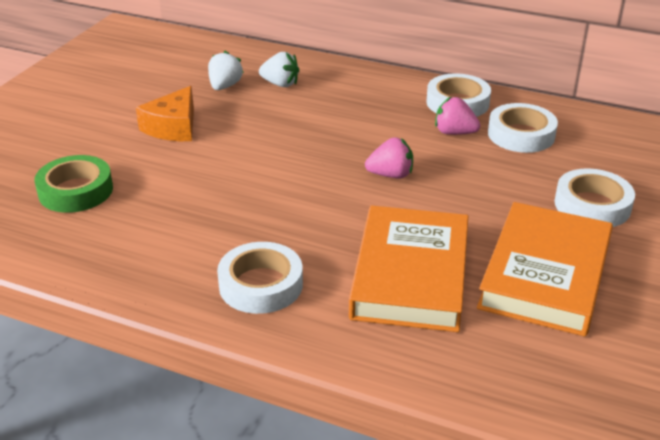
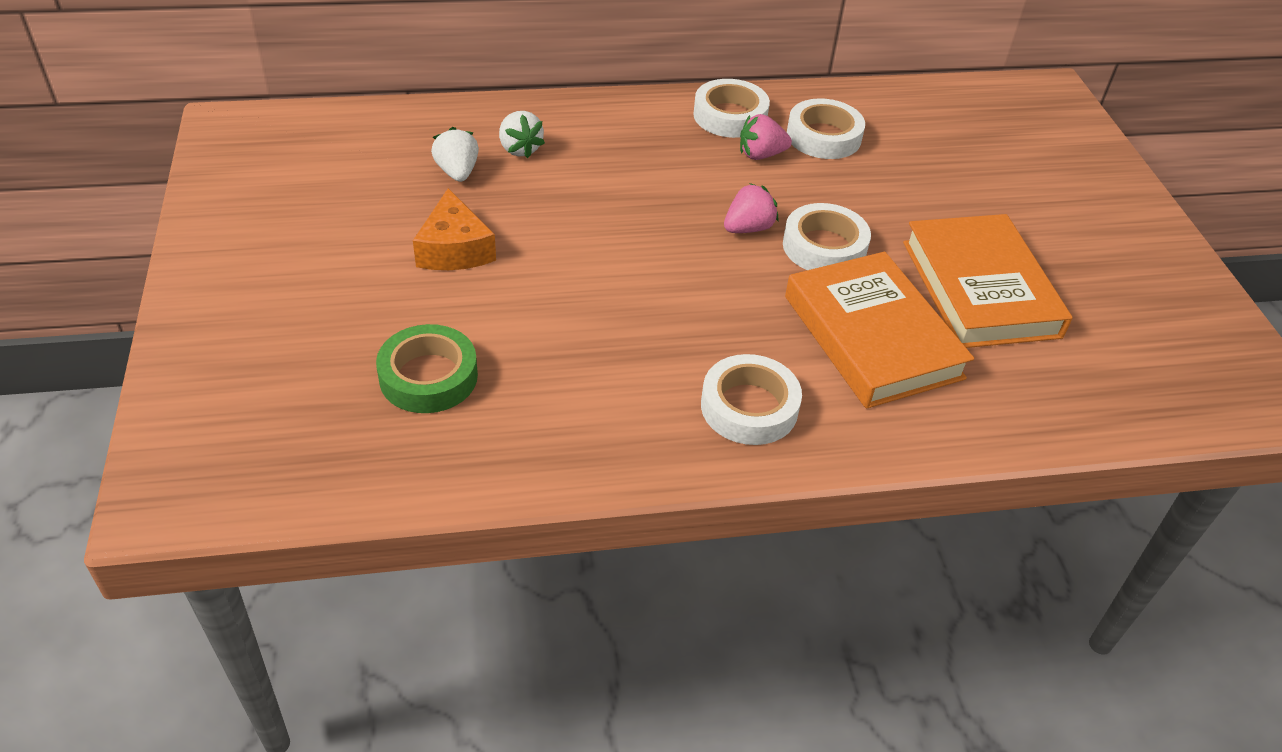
camera: 35 degrees left, 10 degrees up
(280, 84) = (520, 149): white strawberry -> white strawberry turned 75 degrees clockwise
(592, 205) = (953, 198): white tape -> white tape (824, 247)

